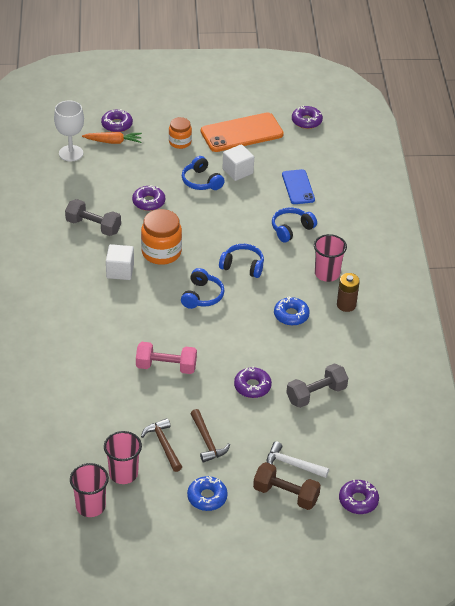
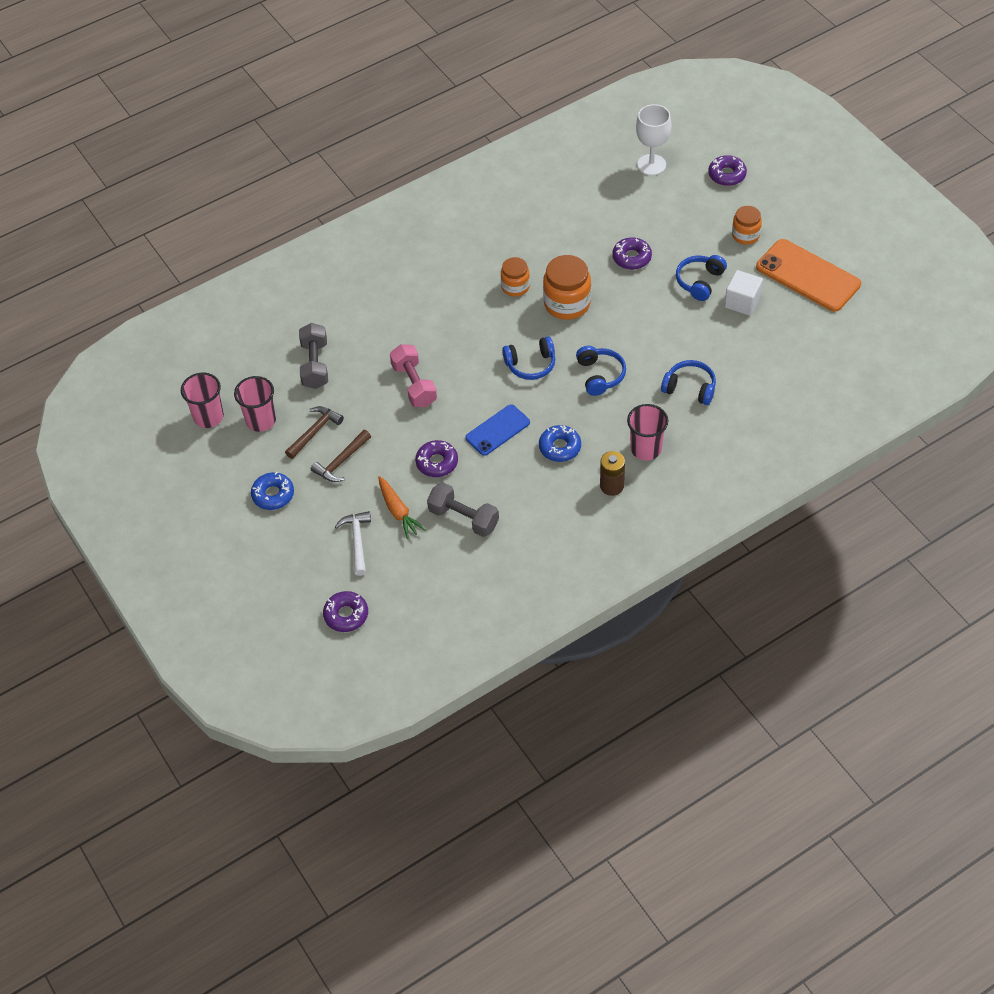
camera: 65 degrees right, 10 degrees up
(93, 226) = (561, 236): grey dumbbell -> grey dumbbell (315, 365)
(113, 142) = (698, 186): orange carrot -> orange carrot (398, 511)
(120, 271) = (515, 287): white cube -> orange jar
(285, 495) = (315, 553): brown dumbbell -> none
(298, 187) = (762, 363): blue phone -> blue phone (497, 430)
(306, 121) = (881, 319): purple donut -> none

